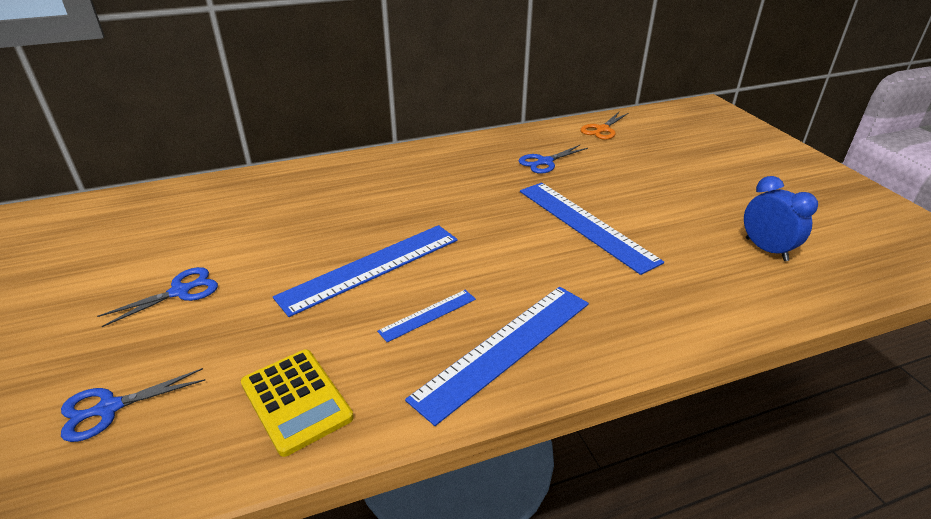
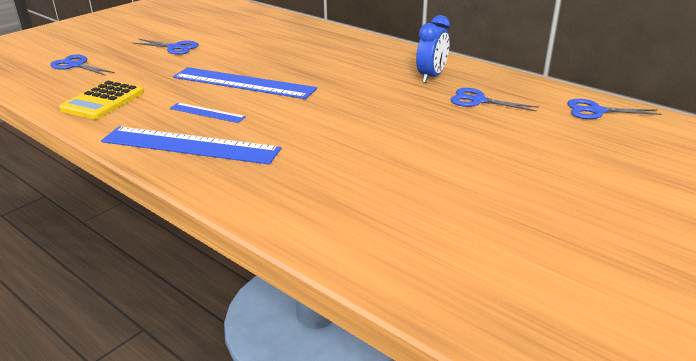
camera: 60 degrees right, 5 degrees down
(585, 224) = (391, 140): blue ruler -> none
(602, 129) = (596, 111): orange scissors -> blue scissors
(766, 249) = (464, 242): blue clock -> blue clock (431, 77)

